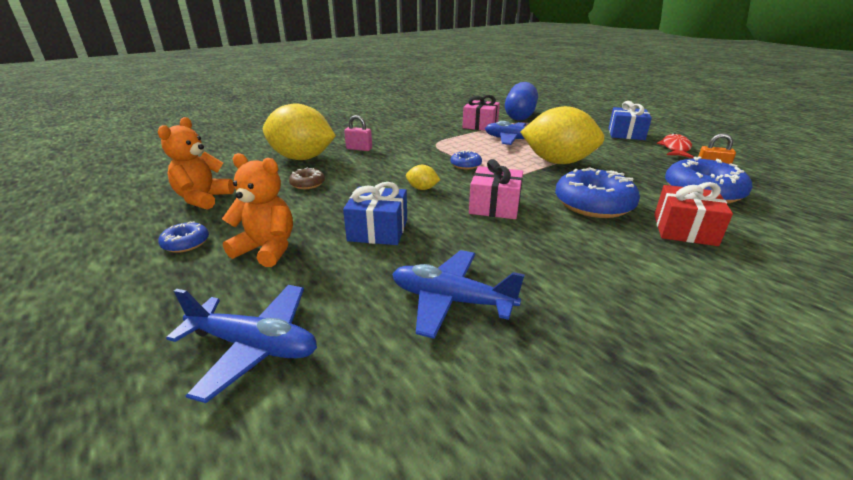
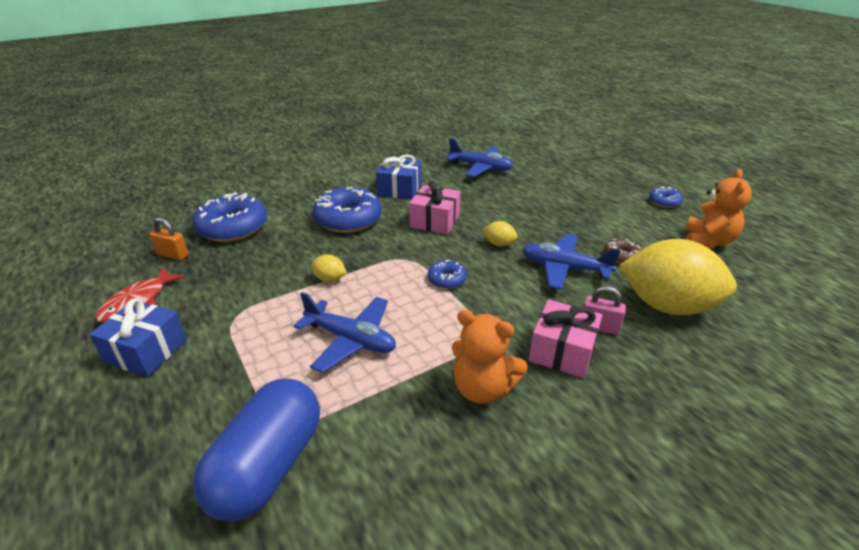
camera: 175 degrees left, 5 degrees up
(254, 346) = (569, 157): blue plane -> blue plane (564, 268)
(267, 249) = (602, 196): orange teddy bear -> orange teddy bear (482, 389)
(378, 230) = (530, 205): blue gift -> blue gift (400, 189)
(480, 125) = (386, 409): pink gift -> pink gift (562, 351)
(558, 162) = (330, 279): yellow lemon -> yellow lemon, size x0.40
(684, 229) = (305, 196): red gift -> none

